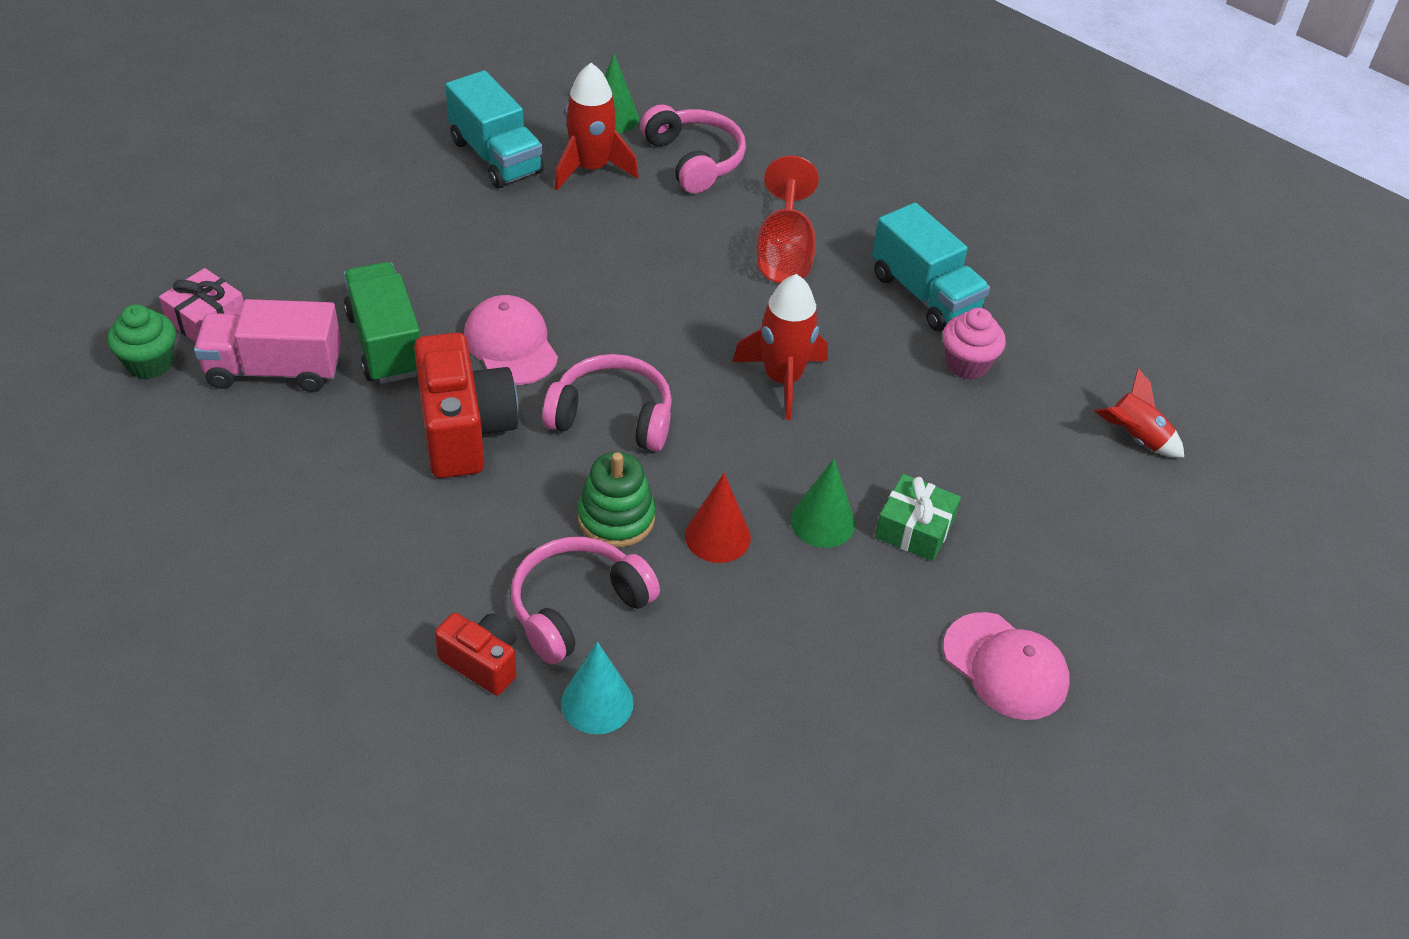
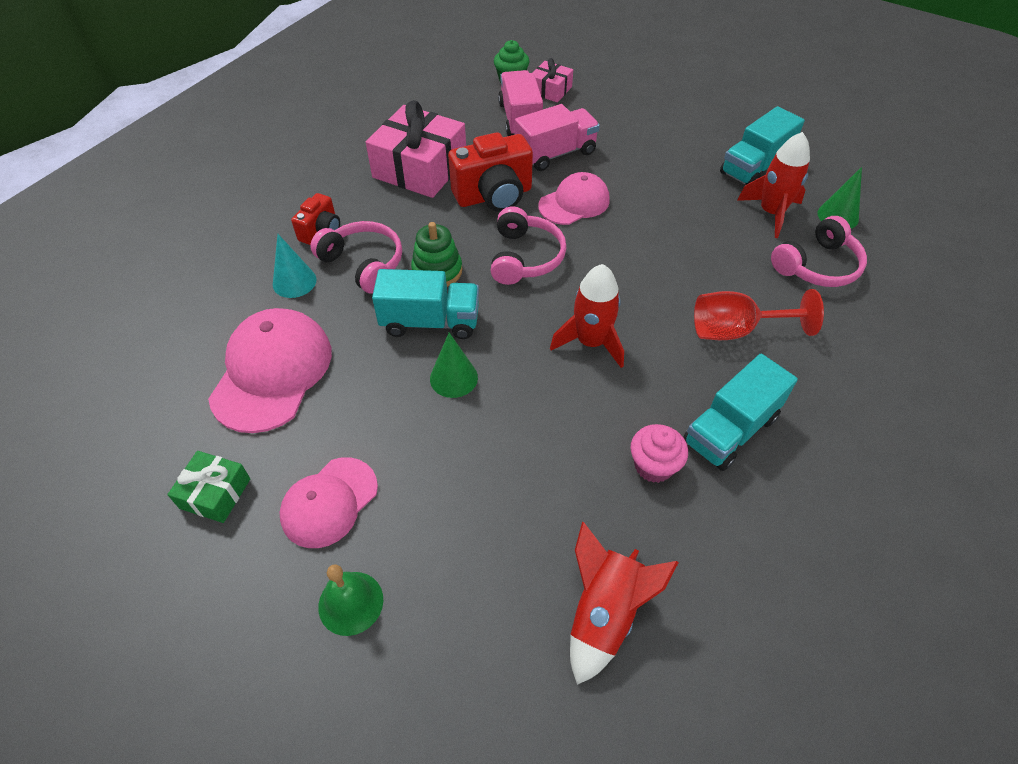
camera: 85 degrees right, 5 degrees up
(358, 515) = (420, 168): none -> pink gift
(386, 344) = (555, 154): green truck -> pink truck
(717, 536) = (430, 322): red cone -> turquoise truck
(785, 732) = (272, 372): none -> pink cap
(914, 528) = (457, 436): green gift -> green gift (215, 493)
(1135, 650) = (350, 603): none -> green bell
(1136, 438) = (604, 613): red rocket -> red rocket, size x1.55

